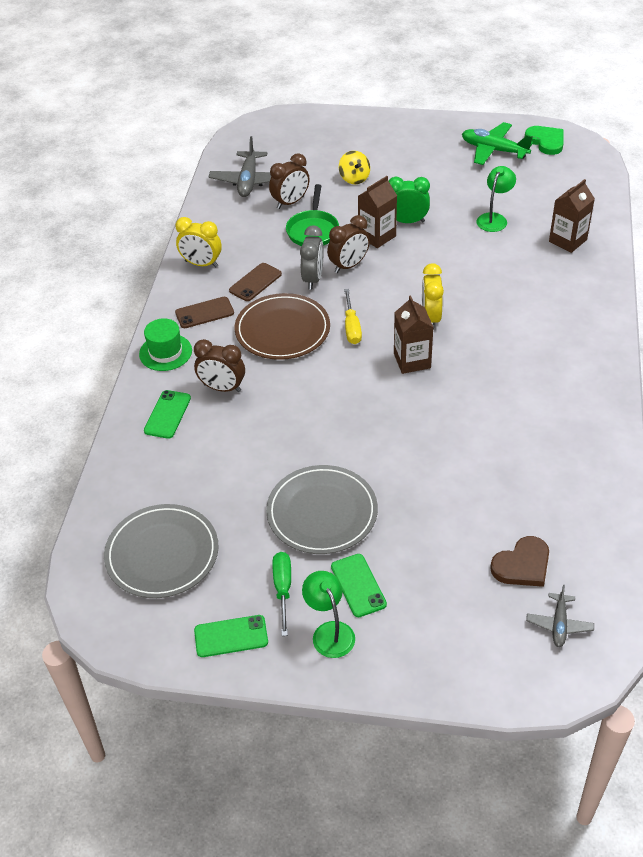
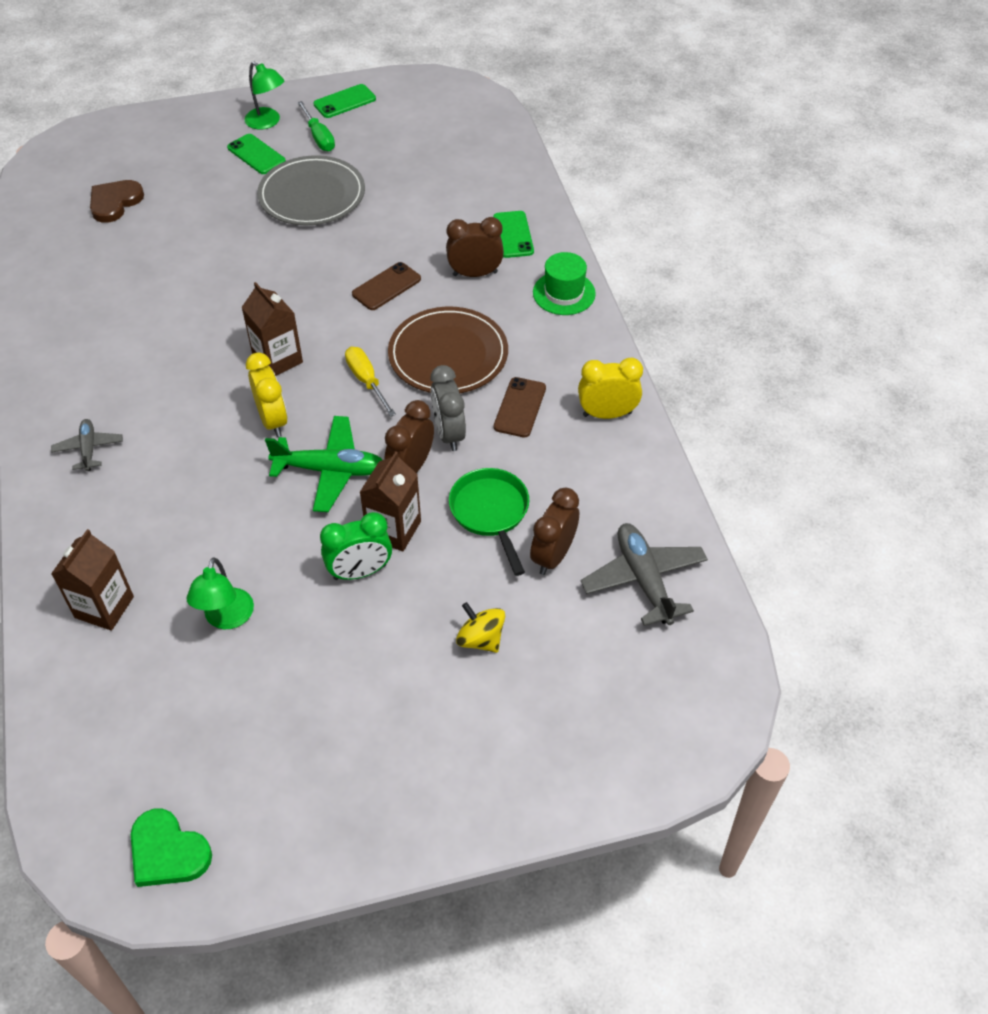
camera: 155 degrees right, 5 degrees up
(162, 554) = (435, 134): grey plate -> none
(204, 313) = (554, 350): brown phone -> brown phone (386, 286)
(493, 150) = (262, 791): green plane -> green plane (330, 470)
(559, 624) = (77, 171): grey plane -> grey plane (89, 449)

